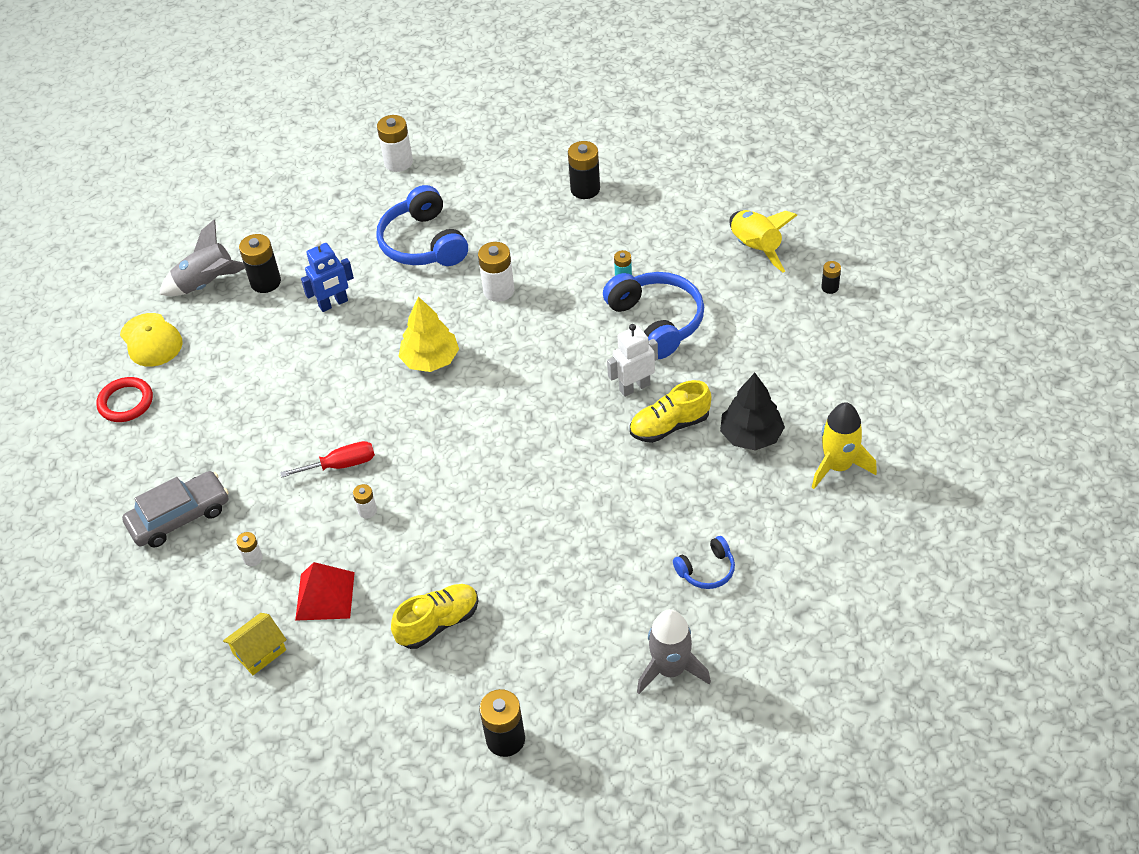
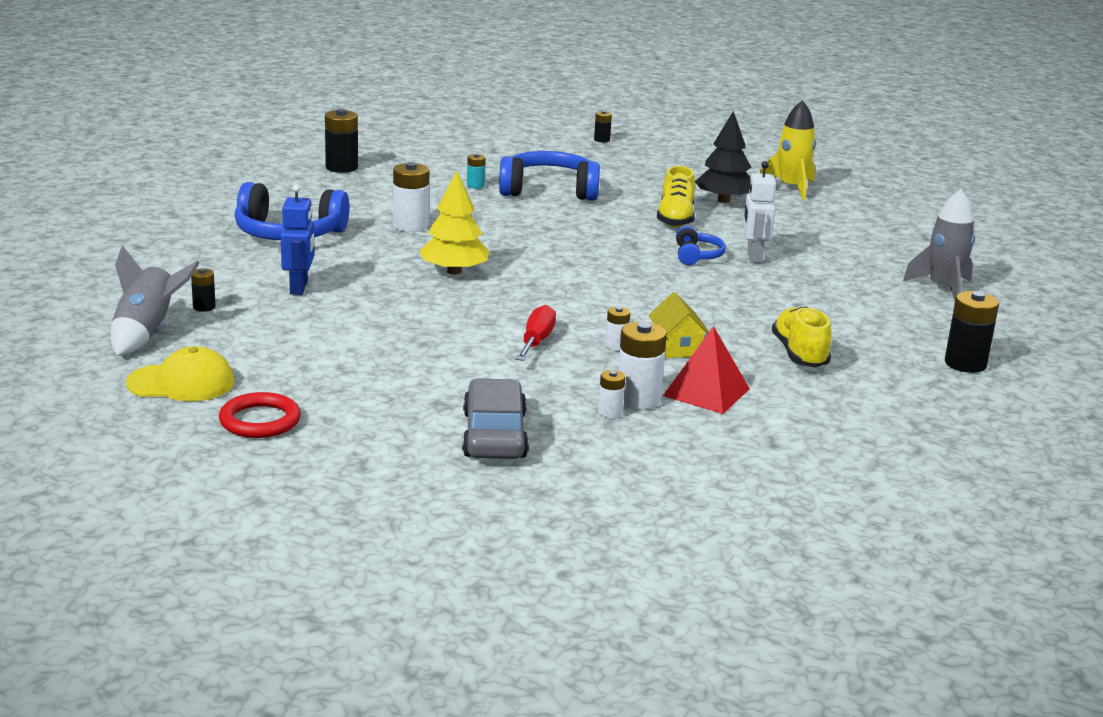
camera: 65 degrees left, 25 degrees down
(259, 652) = (747, 441): yellow house -> yellow house (677, 347)
(265, 282) = (204, 307): black battery -> black battery, size x0.54
(398, 162) = (150, 213): white battery -> white battery (638, 399)
(634, 387) = (613, 217): white robot -> white robot (753, 256)
(706, 570) = (850, 250): blue headphones -> blue headphones (697, 256)
(755, 248) = (520, 145): yellow rocket -> none

